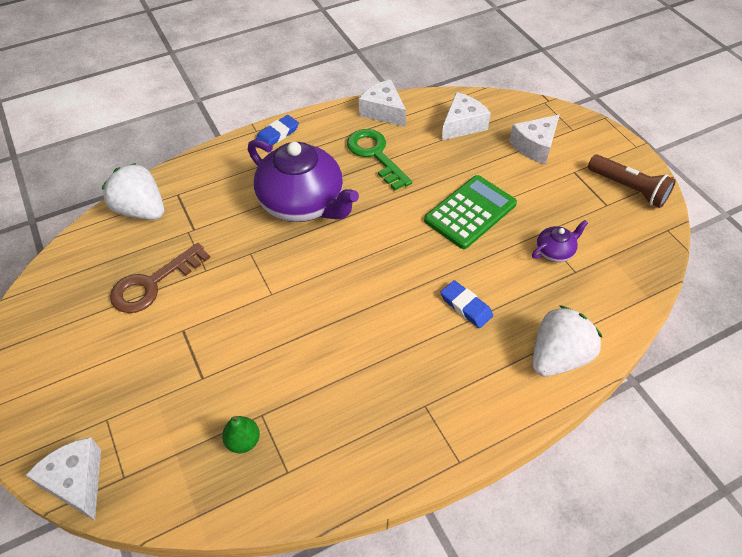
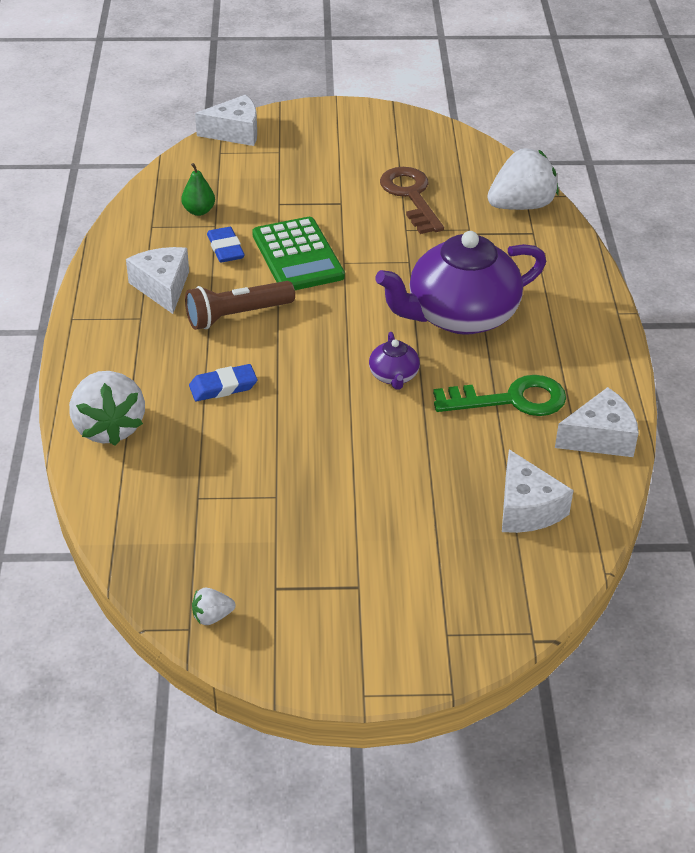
camera: 115 degrees right, 10 degrees down
(277, 134) = (600, 328): blue eraser -> blue eraser (225, 248)
(470, 212) = (354, 446): green calculator -> green calculator (297, 256)
(535, 146) = (436, 568): white cheese -> white cheese (162, 287)
(555, 251) = (239, 494): purple teapot -> purple teapot (394, 376)
(628, 188) = (287, 630): brown flashlight -> brown flashlight (237, 315)
(651, 223) = (212, 616): none -> white strawberry

